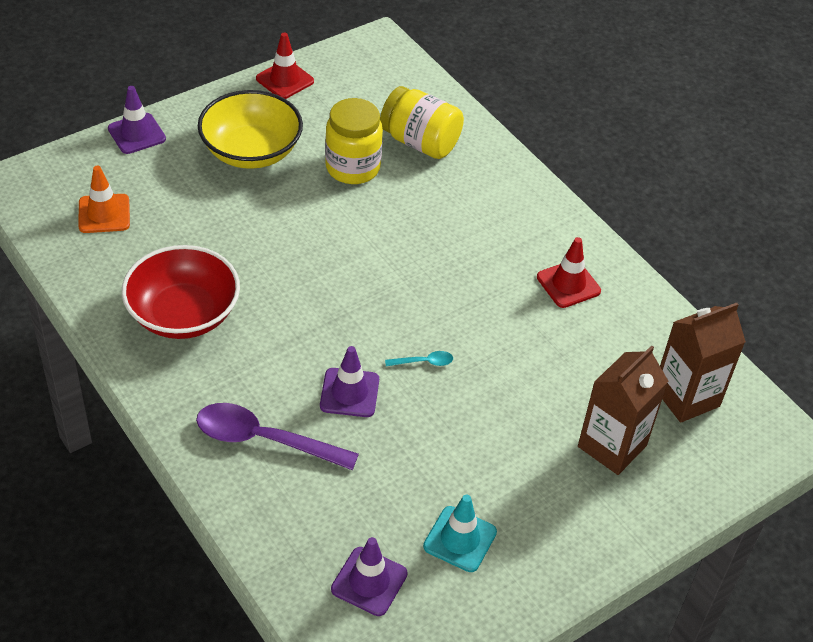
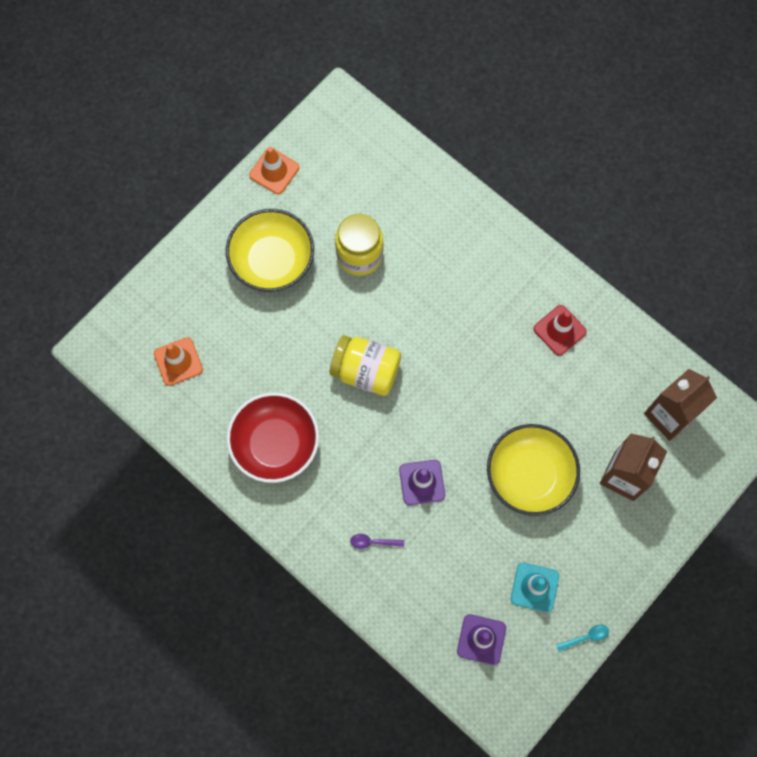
camera: 10 degrees left, 25 degrees up
(137, 134) = (173, 268): purple traffic cone -> none
(264, 440) = (373, 542): purple spoon -> purple spoon, size x0.43
(285, 80) = (274, 171): red traffic cone -> orange traffic cone
(420, 142) = (406, 211): yellow jar -> yellow jar (366, 371)
(424, 362) = (469, 438): turquoise spoon -> turquoise spoon (586, 637)
(489, 417) = (529, 475): none -> yellow bowl

